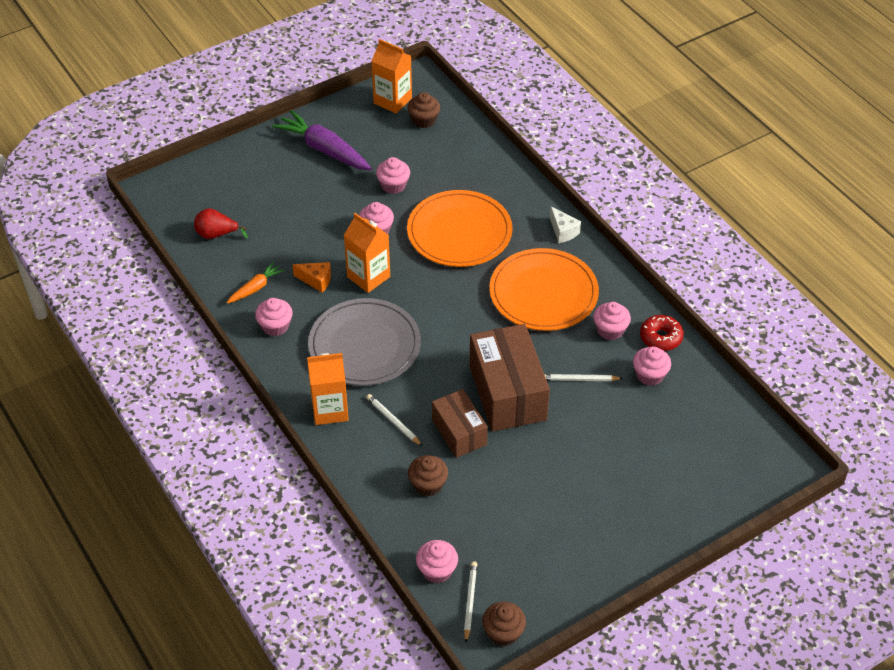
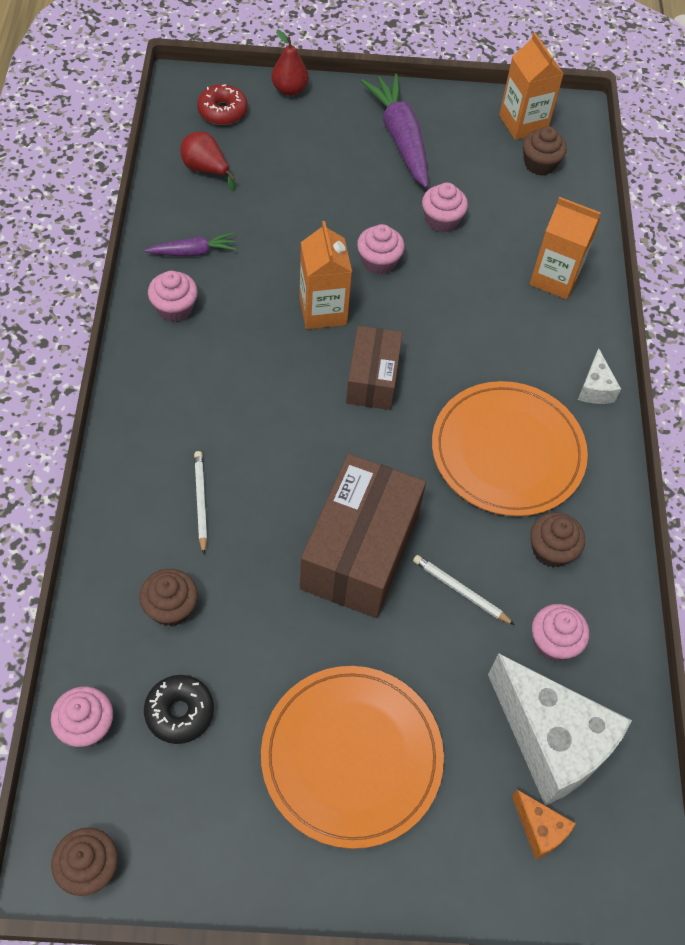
camera: 30 degrees right, 10 degrees up
(225, 156) = (289, 89): none -> red pear
(256, 288) = (193, 252): orange carrot -> purple carrot
(316, 280) = (263, 281): orange cheese -> orange cheese (540, 829)
(330, 410) = (145, 442): orange carton -> orange carton (555, 278)
(364, 345) = (249, 389): grey plate -> none
(459, 232) = (470, 317): orange plate -> orange plate (351, 756)
(459, 432) = (262, 565): brown box -> brown box (372, 379)
(470, 601) = (87, 795): white pencil -> none
(482, 531) = (179, 712): none -> black donut
(610, 330) = (551, 550): pink cupcake -> brown cupcake
(661, 337) = (608, 600): red donut -> red donut (222, 111)
(688, 423) = (551, 741): none -> white cheese

